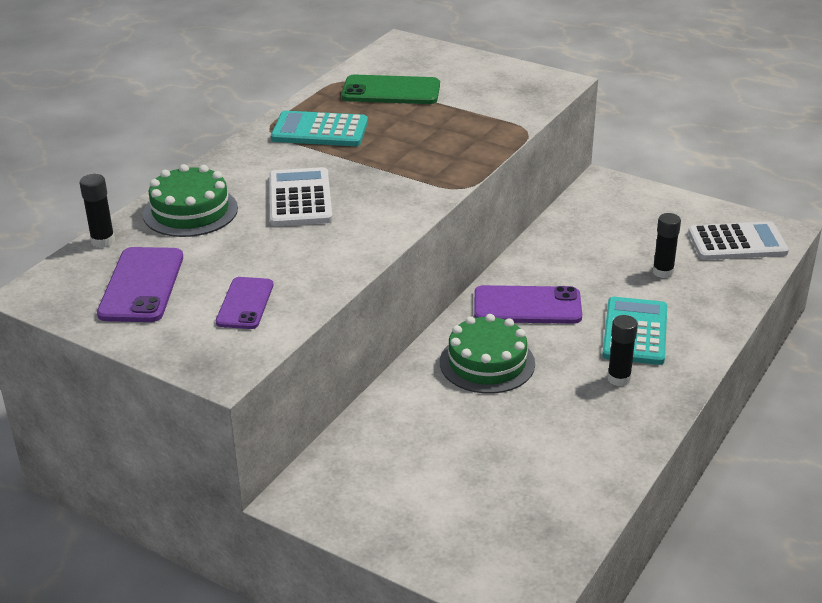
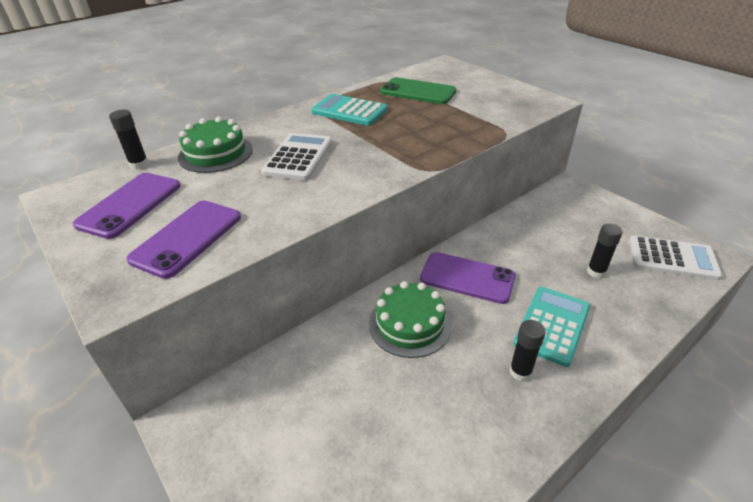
camera: 20 degrees right, 5 degrees up
(245, 303) = (187, 238): purple phone -> purple phone, size x1.53

